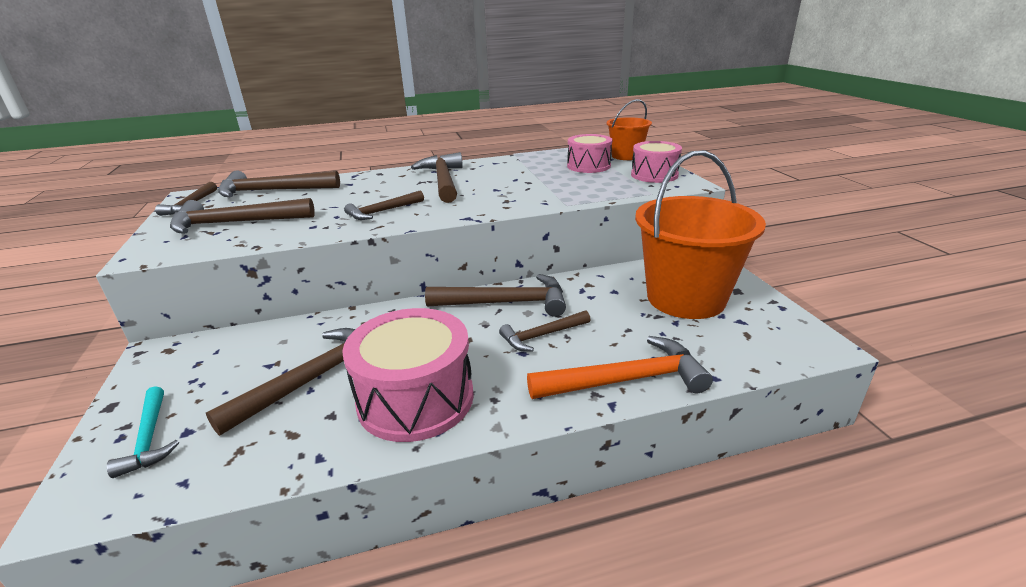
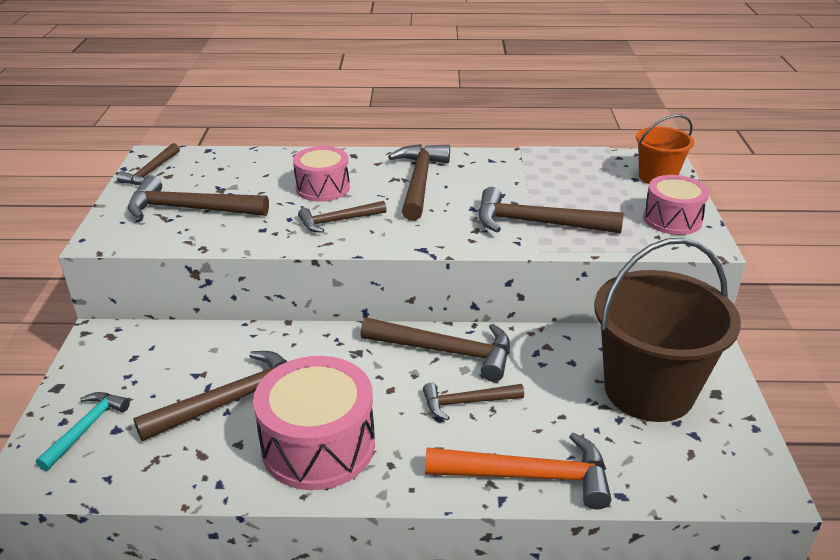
camera: 15 degrees right, 5 degrees up
(149, 438) = (86, 428): turquoise hammer -> turquoise hammer turned 150 degrees counterclockwise
(273, 191) = (235, 165): brown hammer -> brown hammer (537, 223)
(588, 166) = (600, 187): pink drum -> pink drum (322, 188)
(685, 298) = (648, 390): orange bucket -> brown bucket

